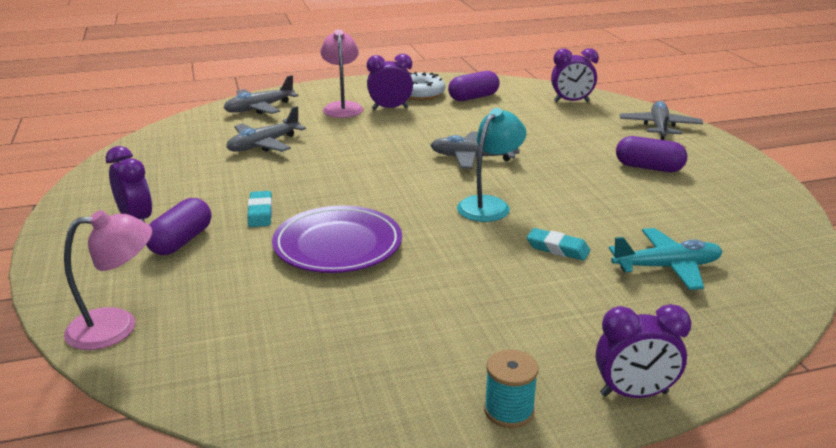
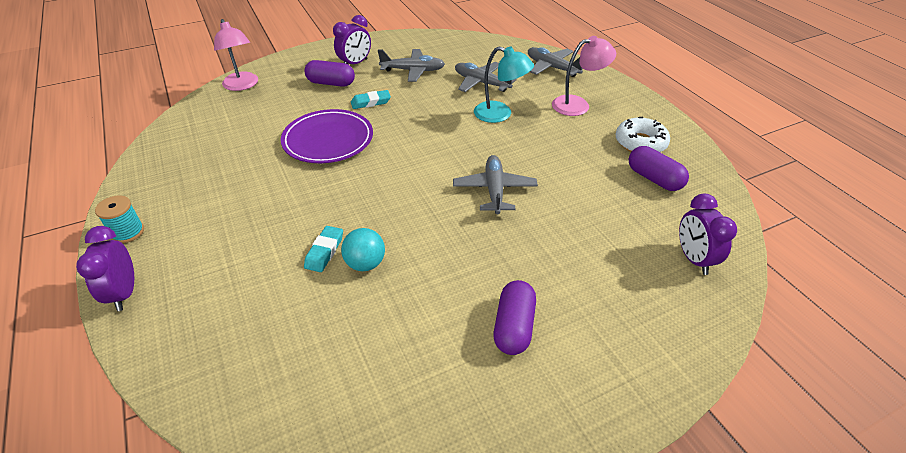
camera: 80 degrees right, 15 degrees up
(390, 108) = (589, 130): purple clock -> none
(489, 205) = (399, 207): turquoise lamp -> turquoise lamp (500, 114)
(577, 226) = (365, 264): none -> turquoise ball
(659, 127) = (651, 348): grey plane -> grey plane (413, 71)
(667, 267) = (291, 326): turquoise plane -> none

